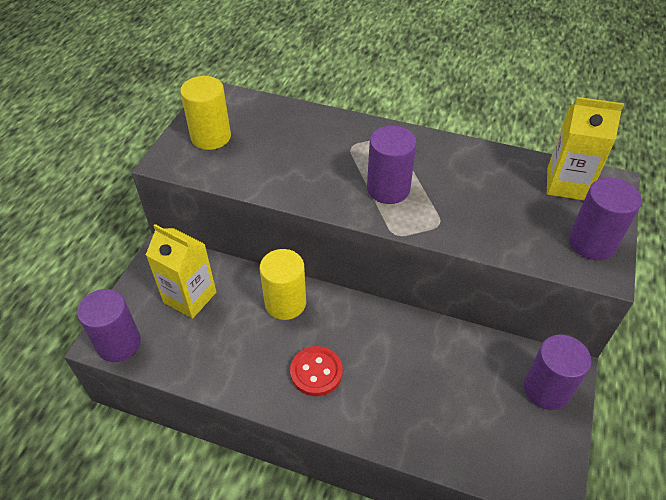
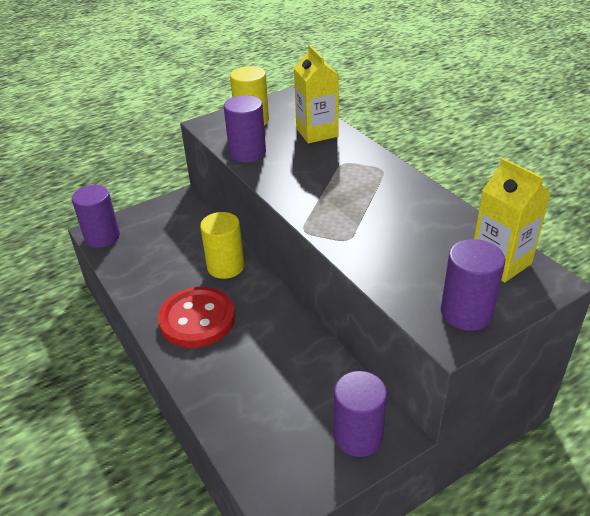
camera: 40 degrees right, 10 degrees down
(190, 297) = (170, 232): yellow carton -> yellow carton (317, 132)
(316, 372) = (197, 319): red button -> red button, size x1.60
(388, 189) = (336, 200): purple cylinder -> purple cylinder (247, 153)

